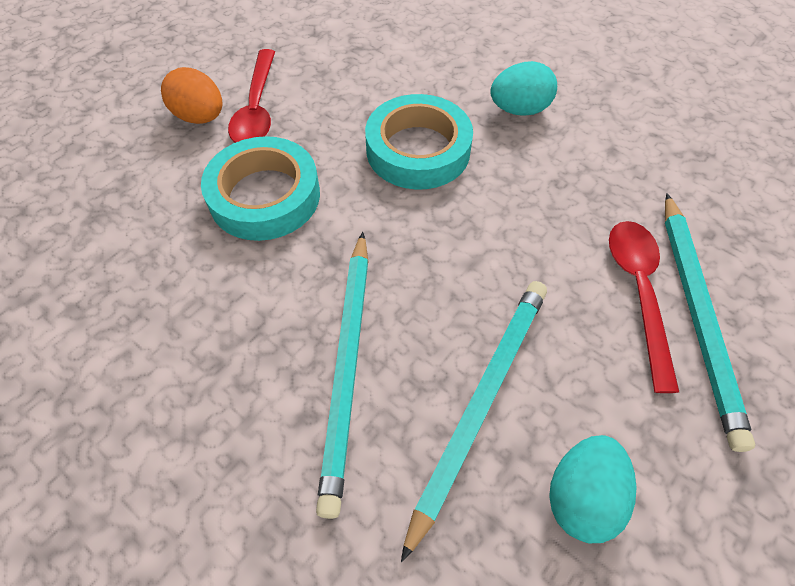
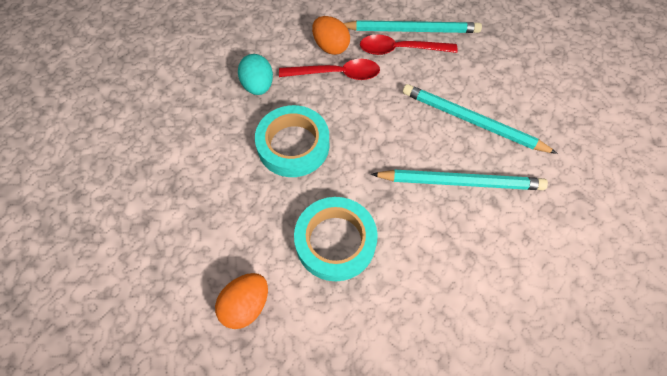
camera: 90 degrees left, 5 degrees up
(257, 108) = (240, 259): red spoon -> red spoon (336, 74)
(581, 496) = (509, 87): turquoise egg -> none
(617, 190) = (330, 47): none -> orange egg

